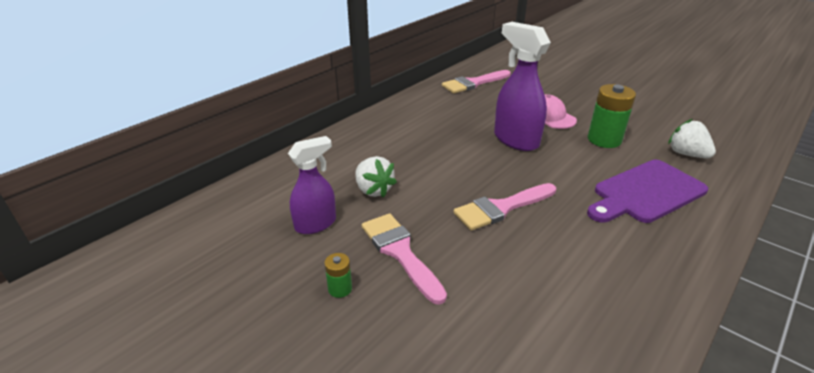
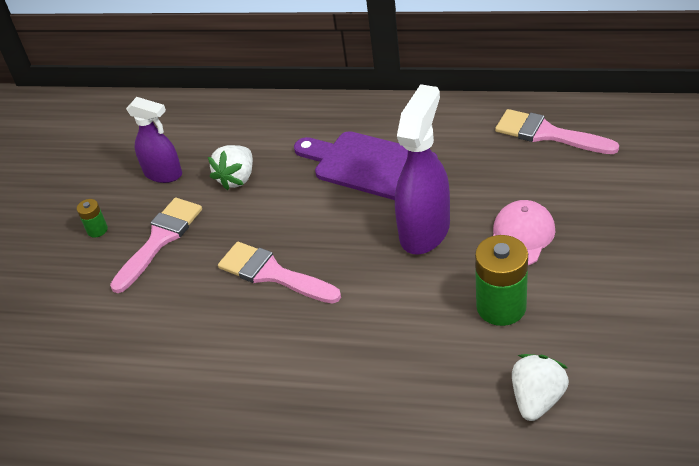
camera: 65 degrees right, 10 degrees up
(646, 193) = (395, 379): purple cutting board -> purple cutting board (369, 166)

